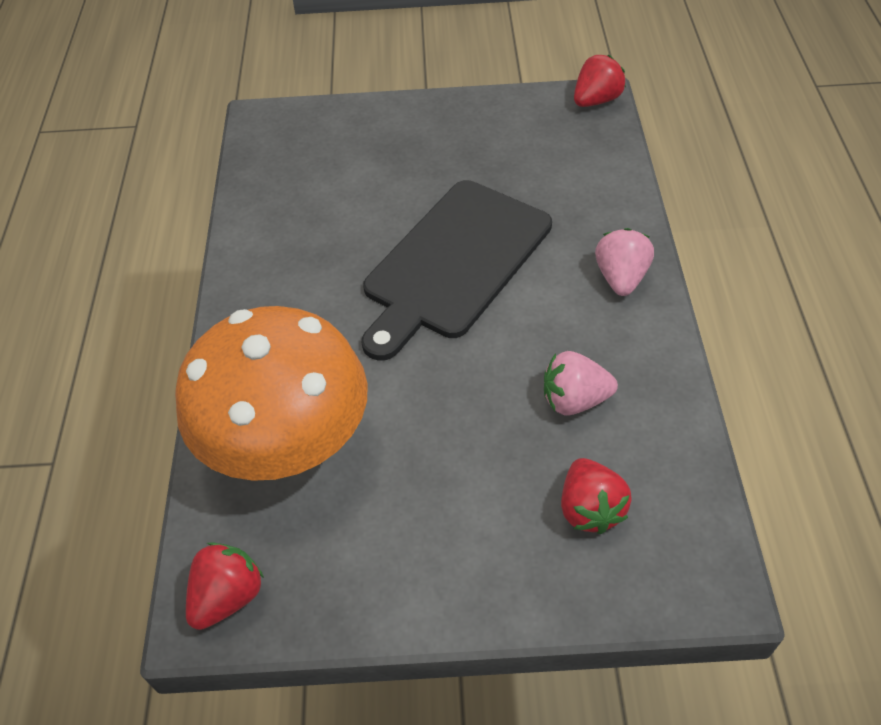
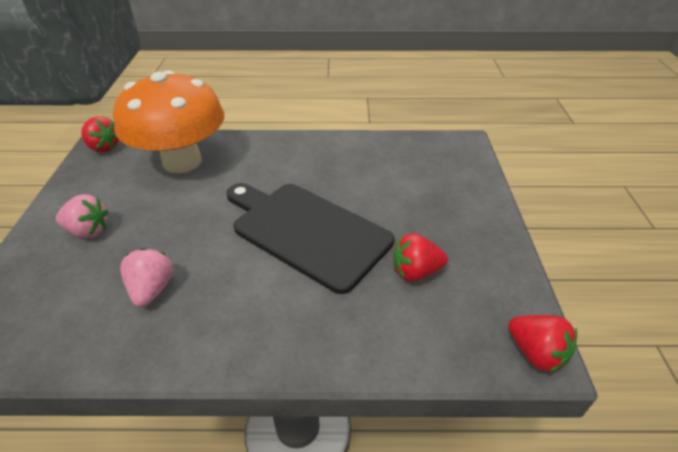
camera: 90 degrees right, 10 degrees down
(590, 509) = (60, 288): red strawberry -> red strawberry (415, 272)
(621, 278) = (267, 338): pink strawberry -> pink strawberry (88, 231)

